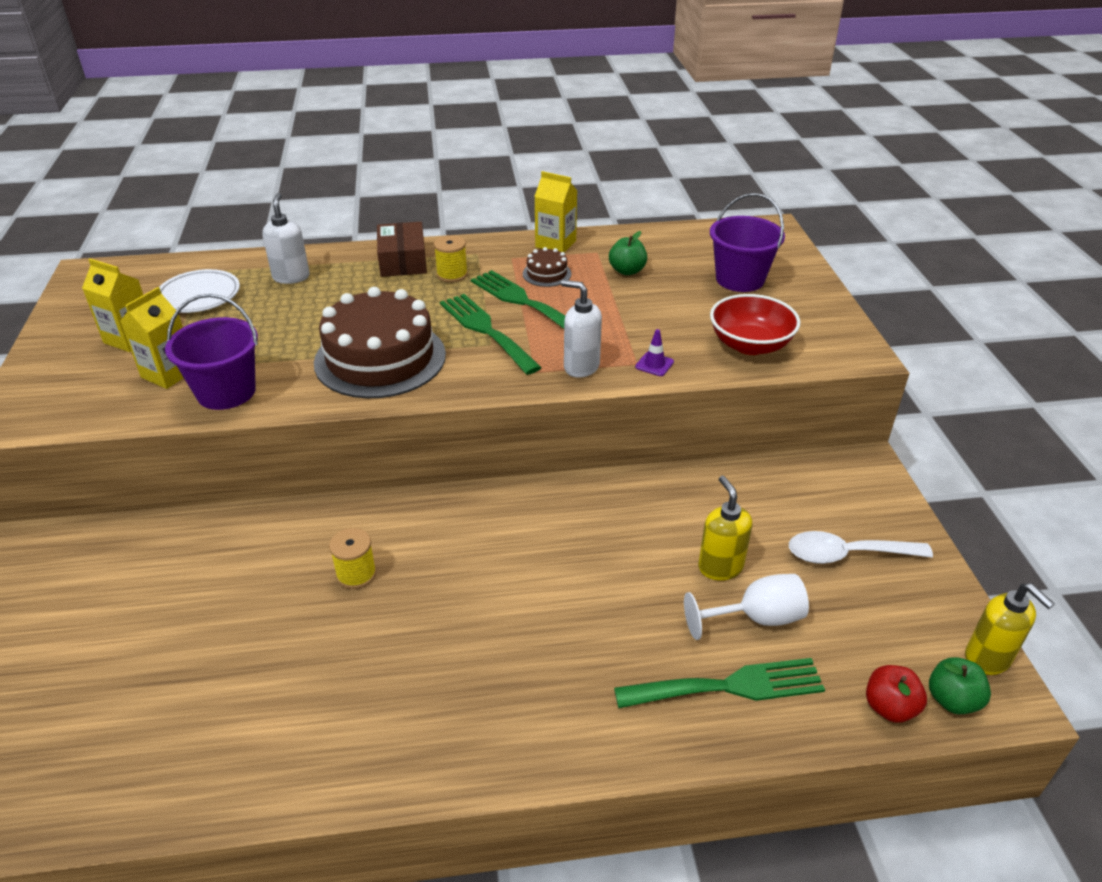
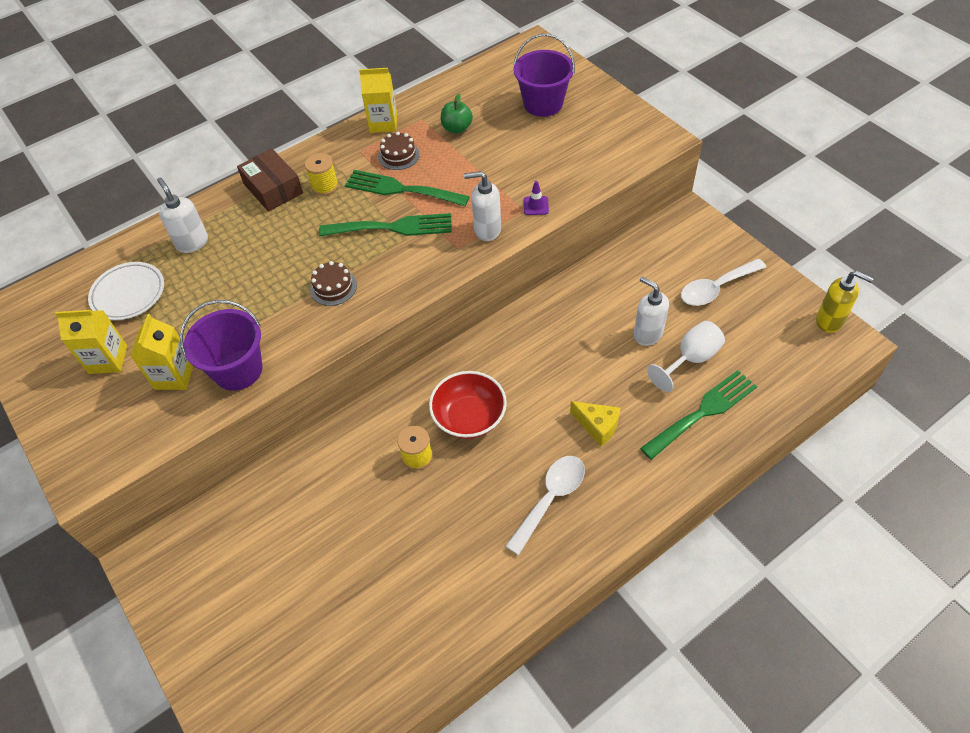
camera: 25 degrees left, 15 degrees up
(380, 358) = (333, 287): brown cake -> brown cake, size x0.43
(462, 691) = (550, 499): none -> white spoon
(486, 330) = (393, 227): green fork -> green fork turned 150 degrees clockwise
(581, 639) = (597, 426): none -> yellow cheese
(720, 567) = (647, 334): yellow soap dispenser -> white soap dispenser
(750, 345) = (588, 161): red bowl -> red bowl (469, 417)
(889, 707) = (796, 379): red apple -> none
(952, 700) = (825, 357): green apple -> none

